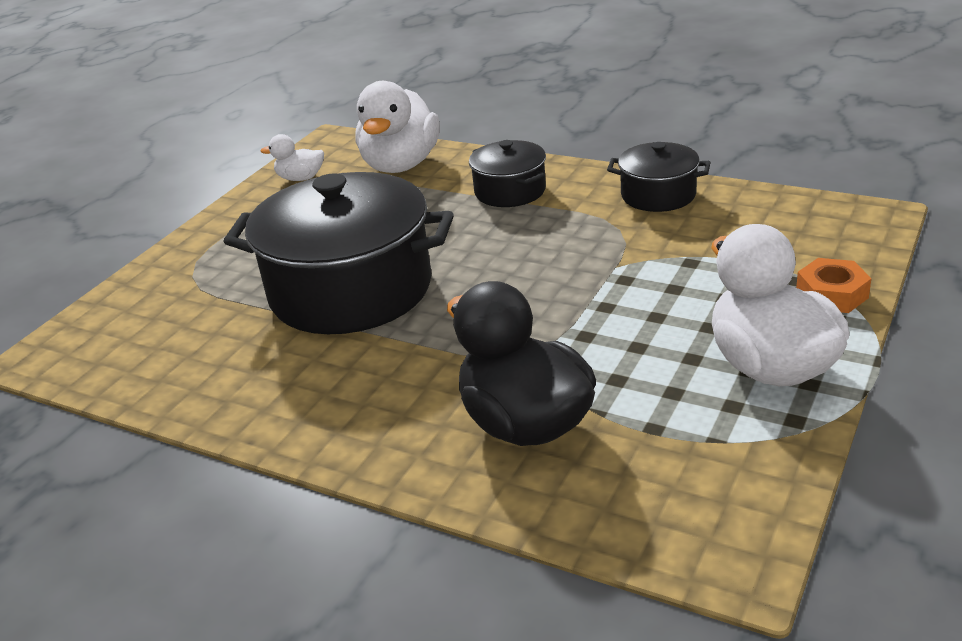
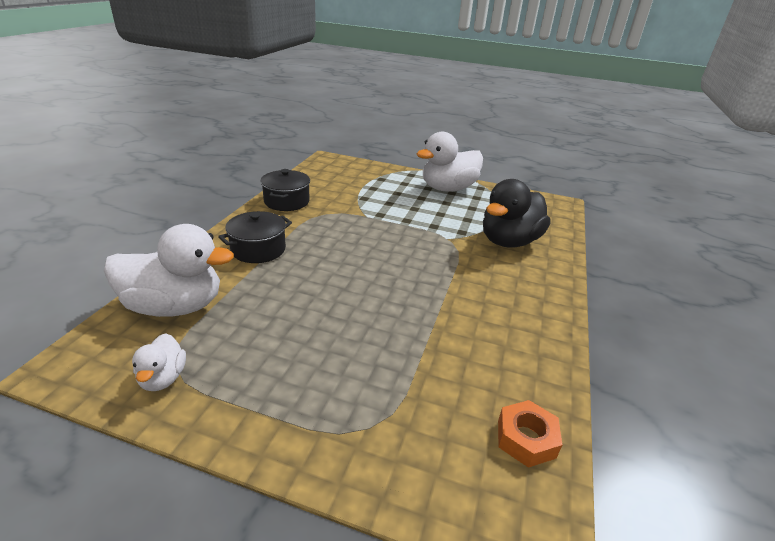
camera: 105 degrees left, 0 degrees up
(351, 290) = (393, 312): black pot -> none
(832, 294) = (393, 173): orange nut -> orange nut (526, 439)

